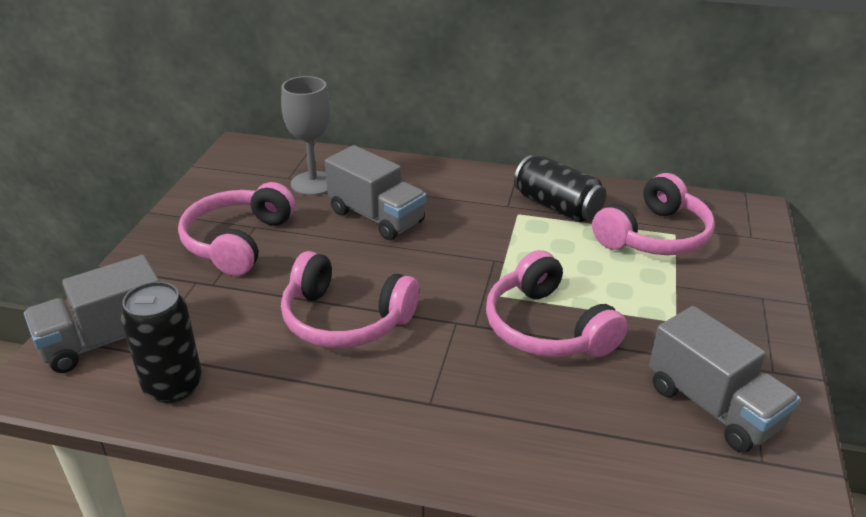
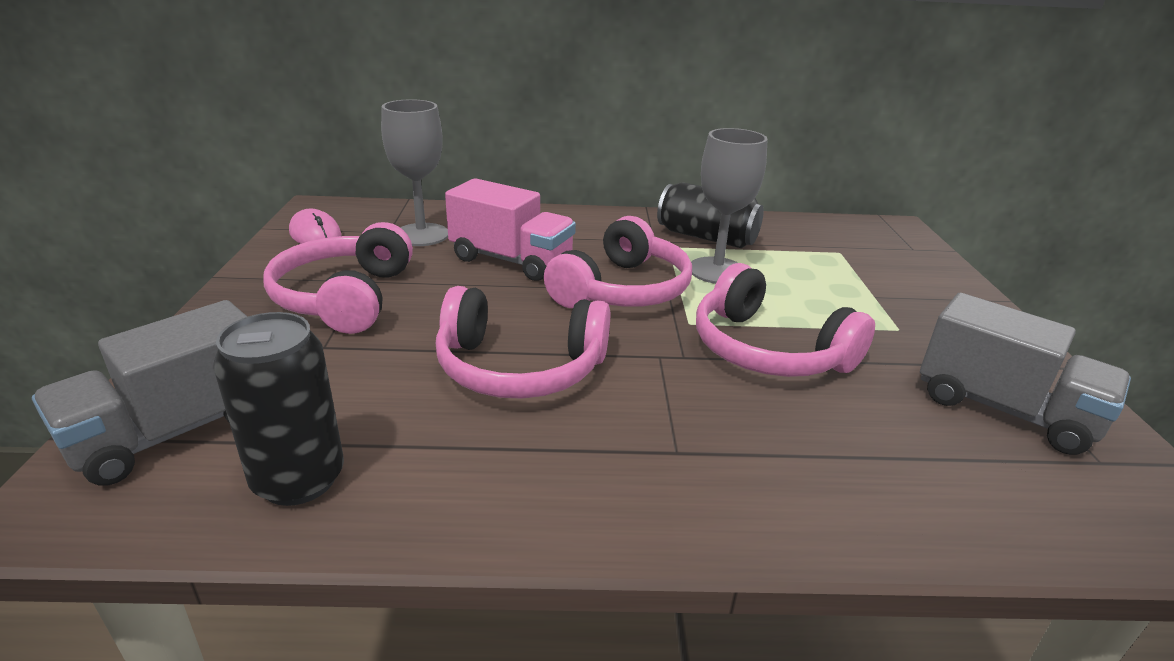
camera: 15 degrees left, 5 degrees down
(231, 176) = (315, 234): none -> pink mouse
(376, 217) = (511, 260): grey truck -> pink truck
(547, 244) = (717, 271): none -> grey goblet
(654, 236) = (821, 255): pink headphones -> pink headphones (622, 290)

